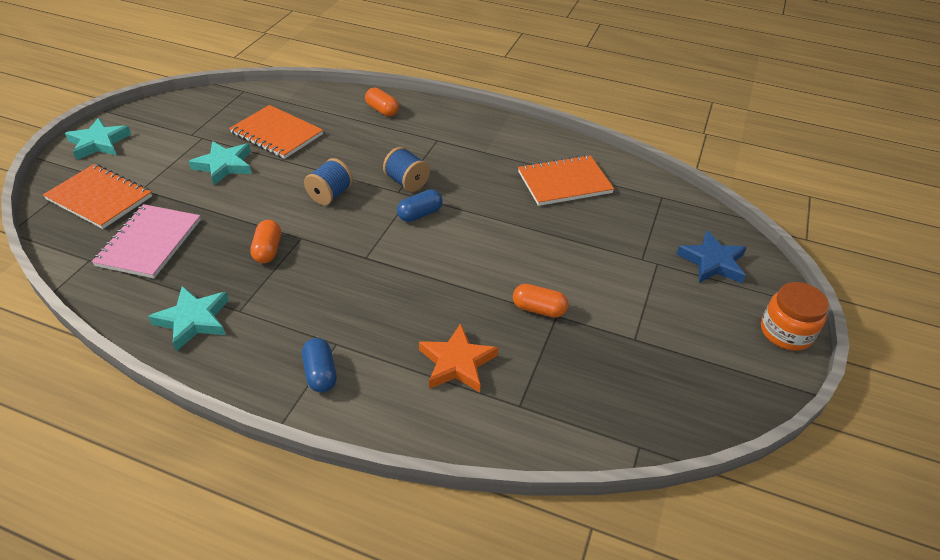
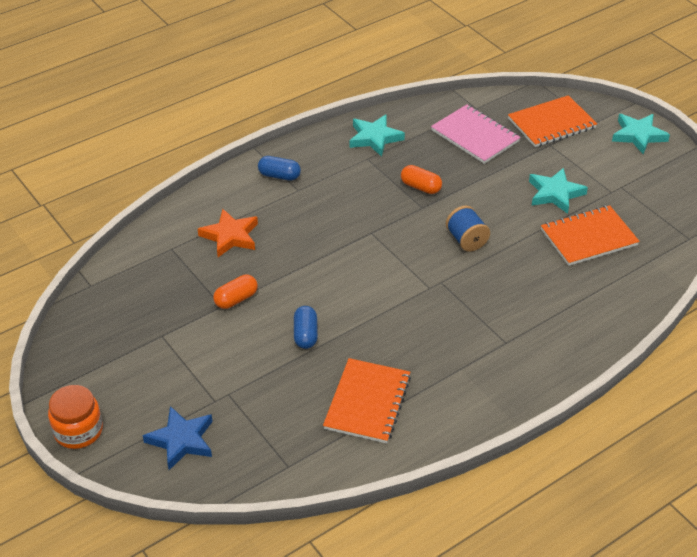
camera: 125 degrees right, 0 degrees up
(382, 110) = (589, 324): orange capsule -> none
(407, 182) = (450, 292): blue spool -> none
(420, 214) = (398, 282): blue capsule -> blue capsule (305, 335)

